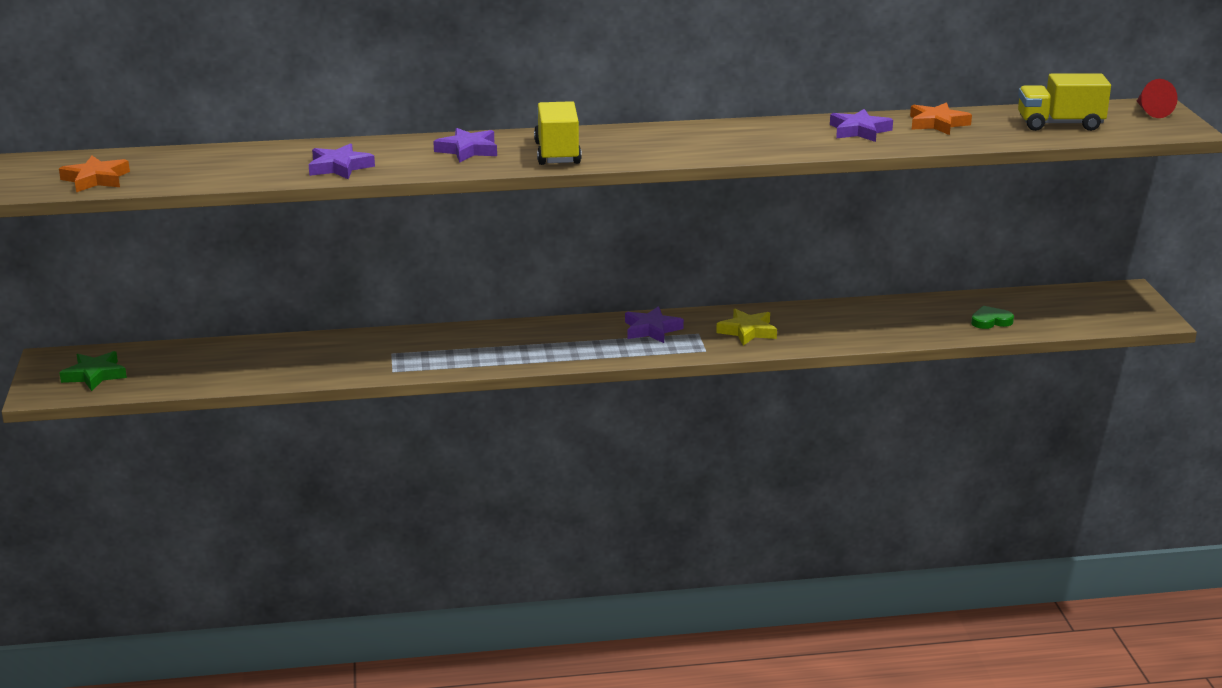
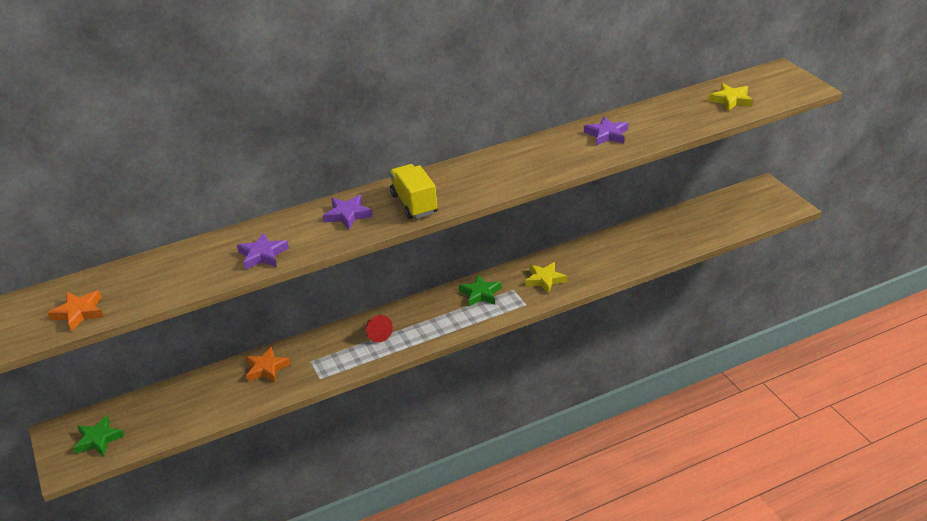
camera: 15 degrees left, 10 degrees up
(651, 329) = (480, 294): purple star -> green star
(937, 124) = (653, 116): orange star -> orange star (266, 368)
(990, 321) = (694, 232): green heart -> none
(1060, 124) = (731, 100): yellow truck -> yellow star
(1151, 111) = (779, 75): red cone -> red cone (377, 334)

